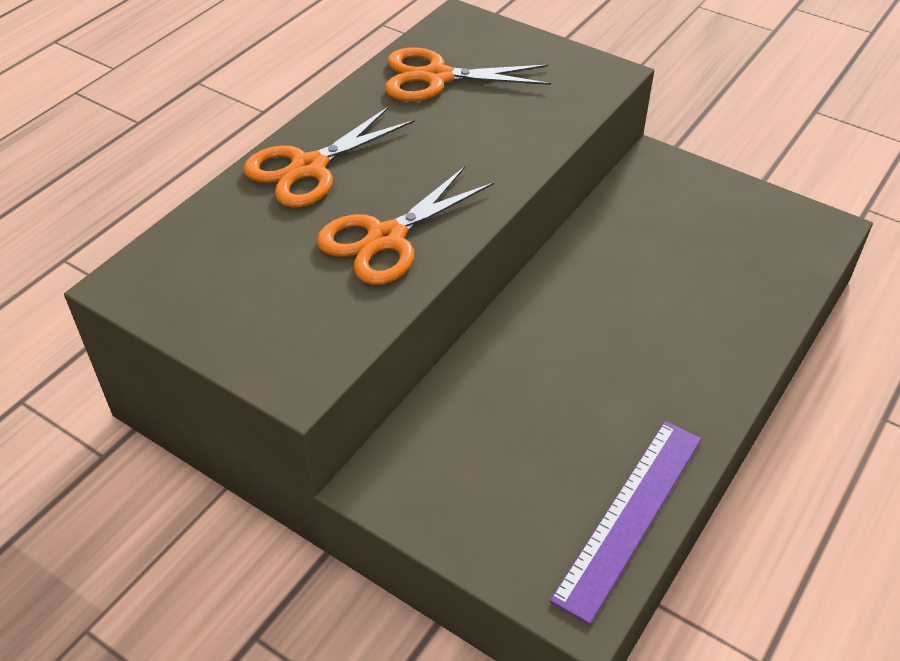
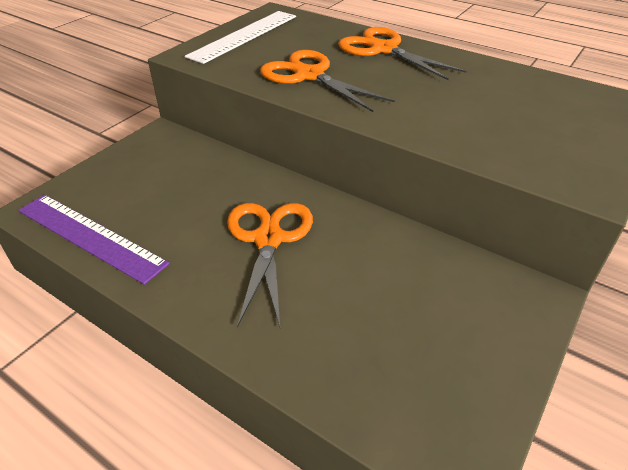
camera: 90 degrees right, 5 degrees down
(230, 315) = (244, 35): none -> white ruler
(436, 77) = (521, 92): orange scissors -> orange scissors (268, 239)

